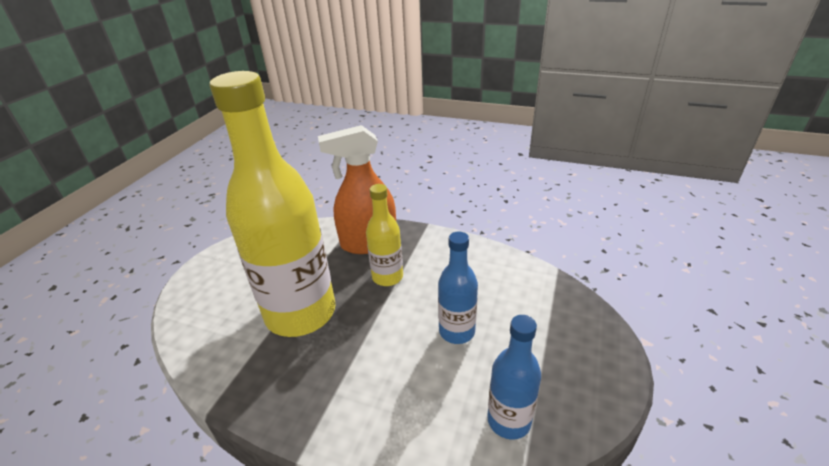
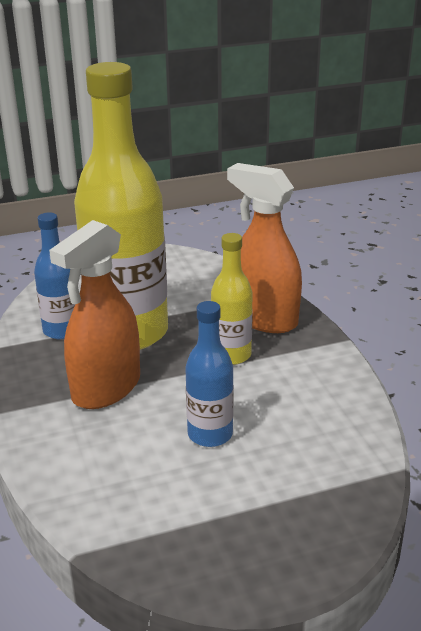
camera: 50 degrees right, 5 degrees down
(350, 361) = (106, 388): none -> orange spray bottle
(509, 420) = (136, 517): blue bottle -> blue bottle (62, 330)

